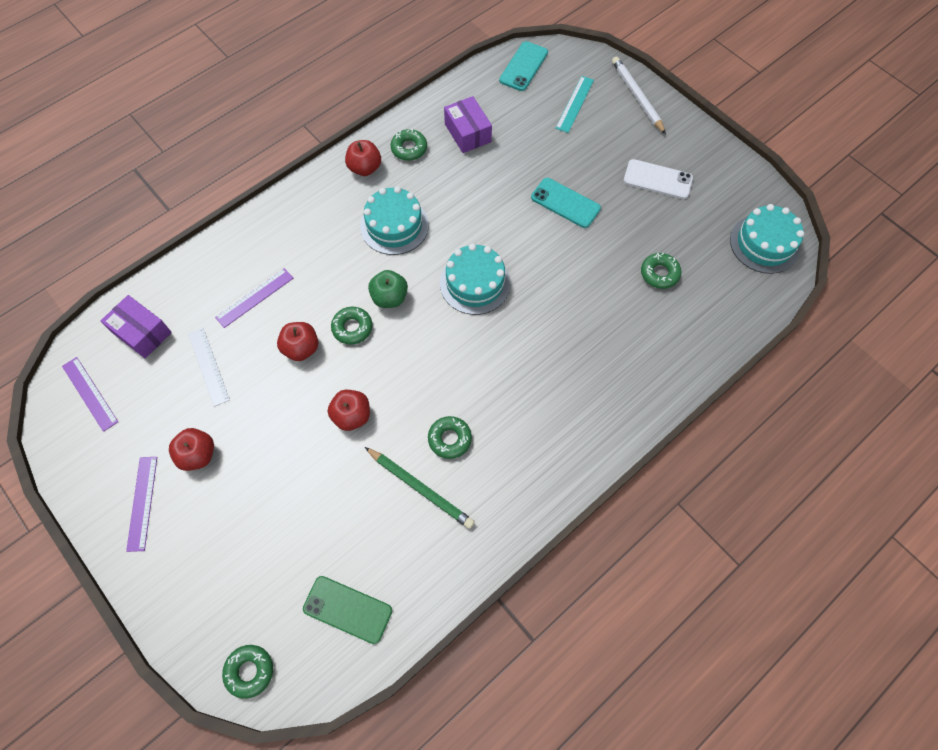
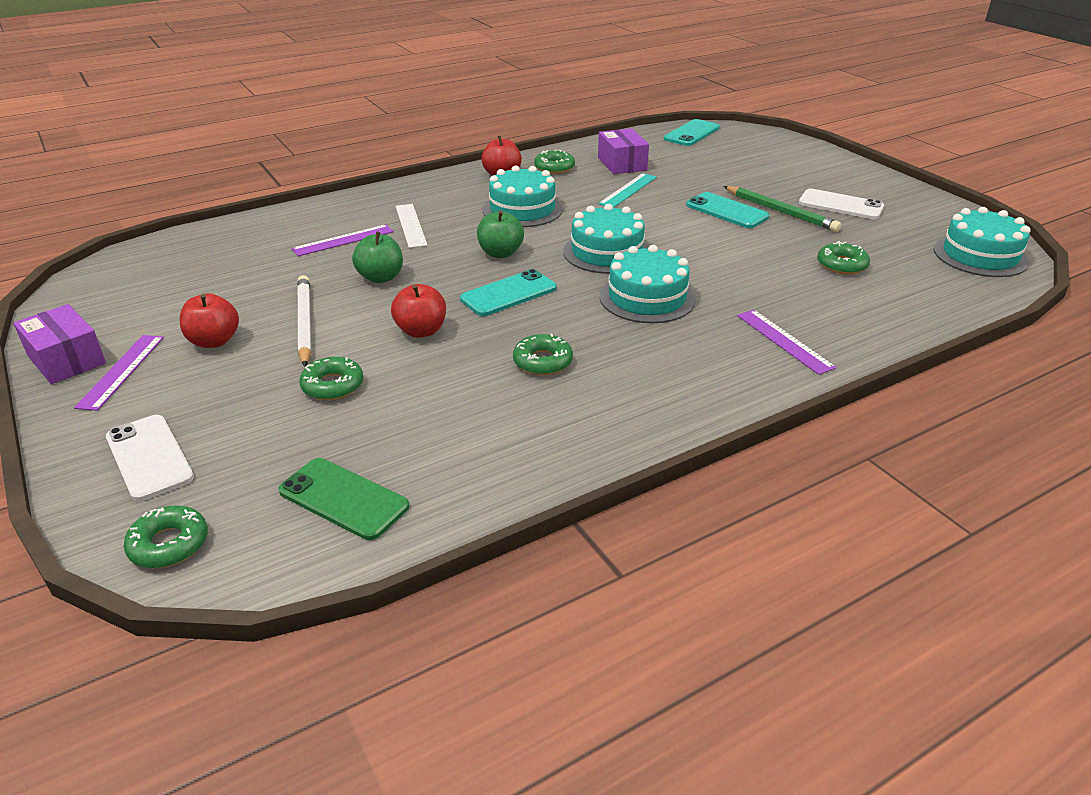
camera: 10 degrees right, 30 degrees down
(90, 393) = (117, 285): purple ruler -> purple ruler (784, 341)
(142, 333) = (203, 251): purple box -> purple box (66, 359)
(203, 593) = (149, 457): none -> white phone
(208, 366) = (265, 280): white ruler -> white ruler (411, 225)
(301, 348) = (380, 277): red apple -> green apple
(352, 328) = (448, 269): green donut -> green donut (333, 385)
(408, 355) = (508, 294): none -> turquoise phone
(420, 488) = (490, 398): green pencil -> green pencil (781, 211)
(514, 344) = (647, 298): none -> turquoise cake
(574, 104) = (745, 156): turquoise ruler -> turquoise ruler (628, 190)
(637, 96) = (817, 157): white pencil -> white pencil (304, 323)

